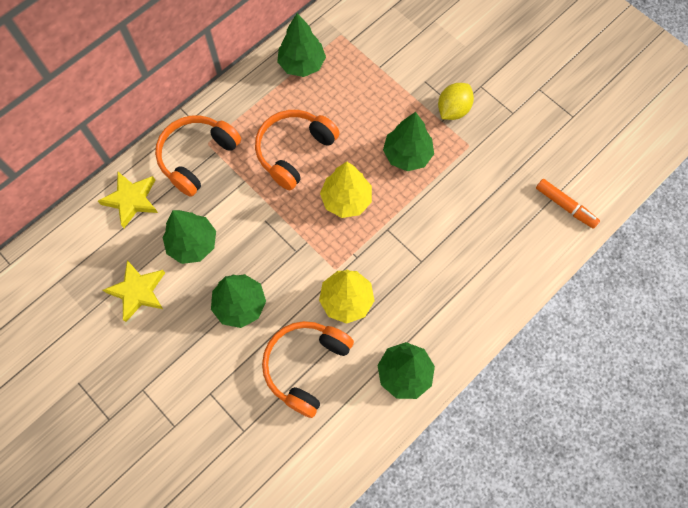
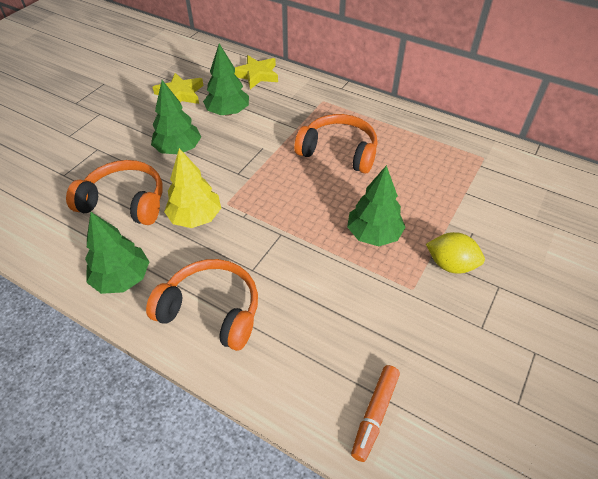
camera: 75 degrees right, 20 degrees down
(197, 157) = (307, 98): orange headphones -> orange headphones (211, 310)
(302, 64) = (433, 138): green tree -> none
(346, 200) = (302, 197): yellow tree -> none

